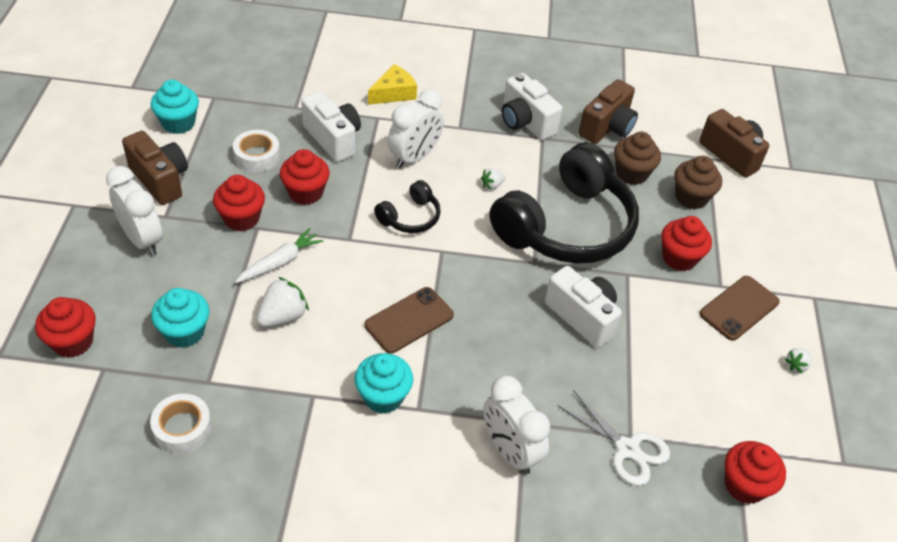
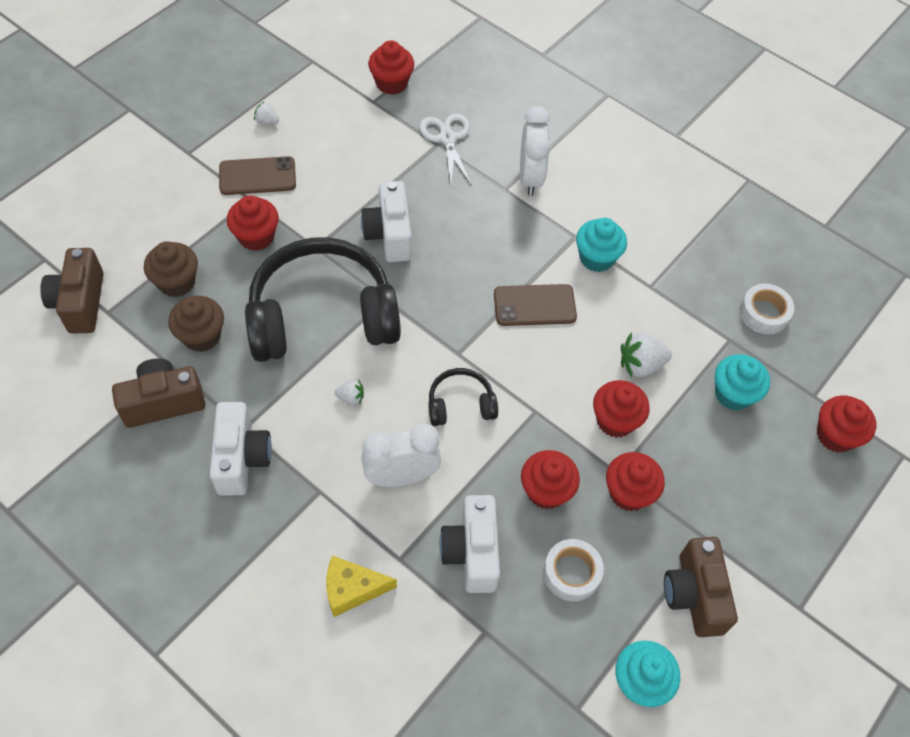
camera: 145 degrees left, 10 degrees up
(142, 239) = (739, 519): white clock -> none
(280, 262) = (615, 420): white carrot -> red cupcake
(796, 365) = (267, 121): white strawberry -> white strawberry turned 150 degrees counterclockwise

